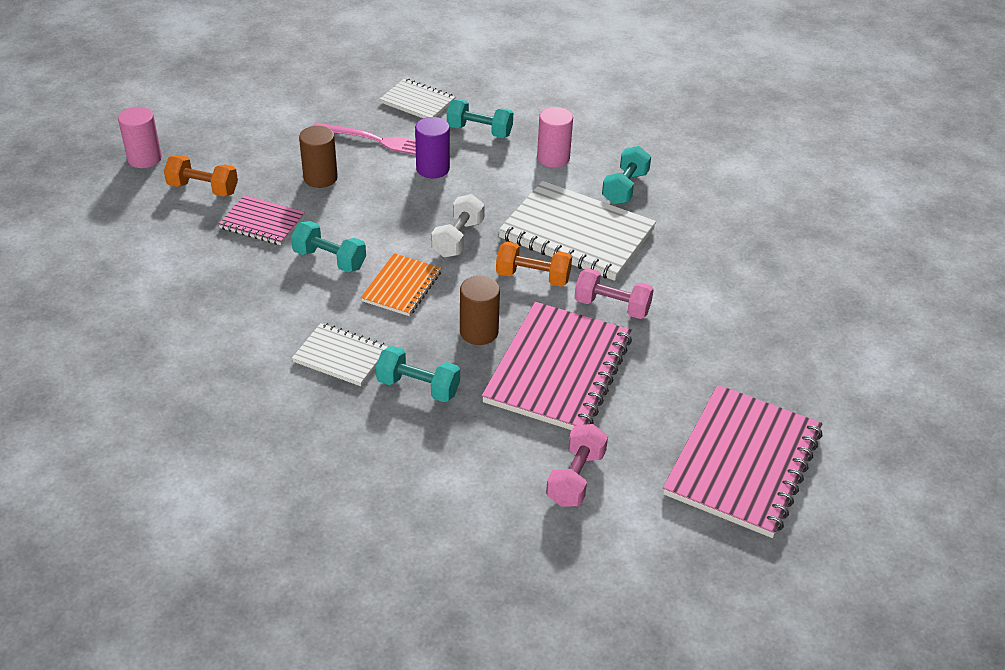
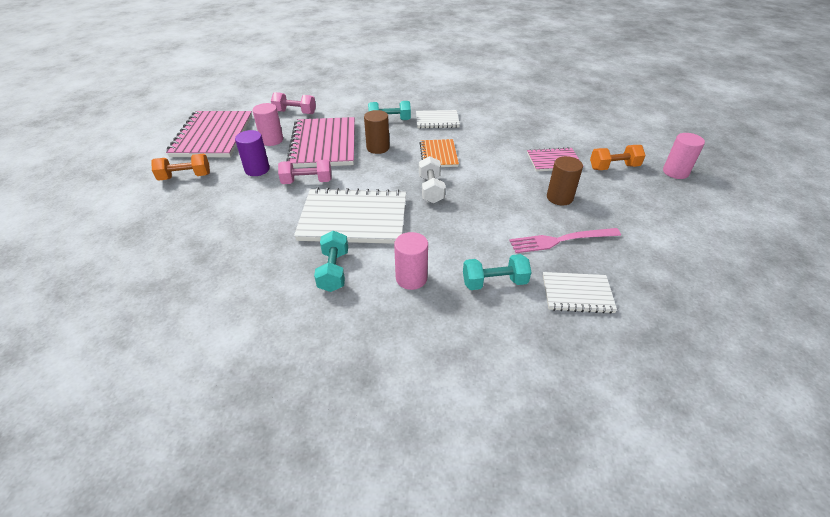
camera: 155 degrees right, 0 degrees up
(329, 260) = (492, 155): turquoise dumbbell -> none
(432, 168) = (495, 232): purple cylinder -> purple cylinder (257, 169)
(533, 277) = (366, 182): orange dumbbell -> orange dumbbell (185, 177)
(576, 478) = (295, 112): pink dumbbell -> pink dumbbell turned 75 degrees counterclockwise
(640, 413) = (272, 140): none -> pink cylinder

